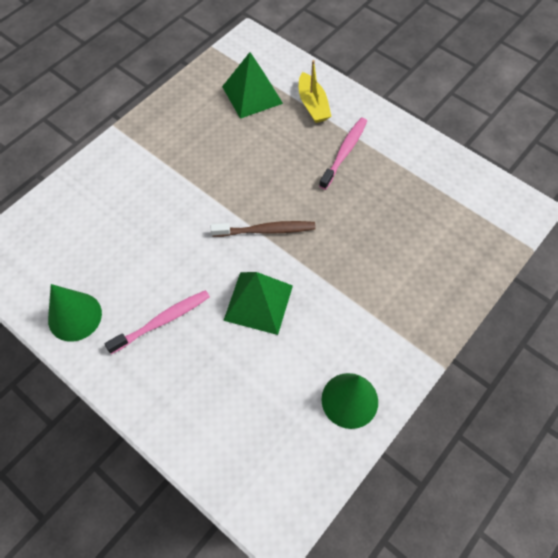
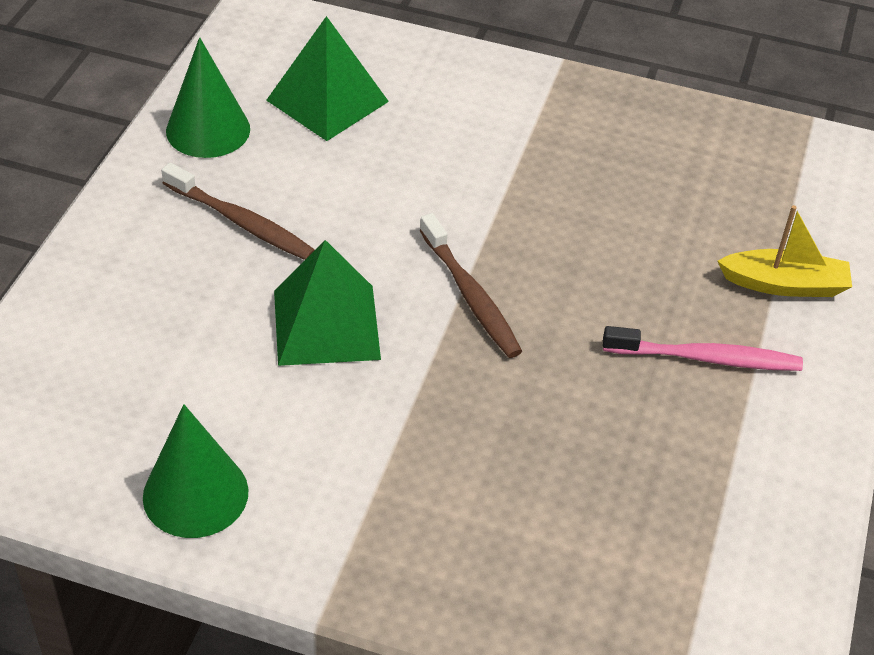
camera: 65 degrees right, 15 degrees down
(162, 321) = (241, 222): pink toothbrush -> brown toothbrush
(252, 95) = (745, 197): green pyramid -> green pyramid (327, 100)
(313, 105) = (784, 284): yellow boat -> yellow boat turned 135 degrees counterclockwise

